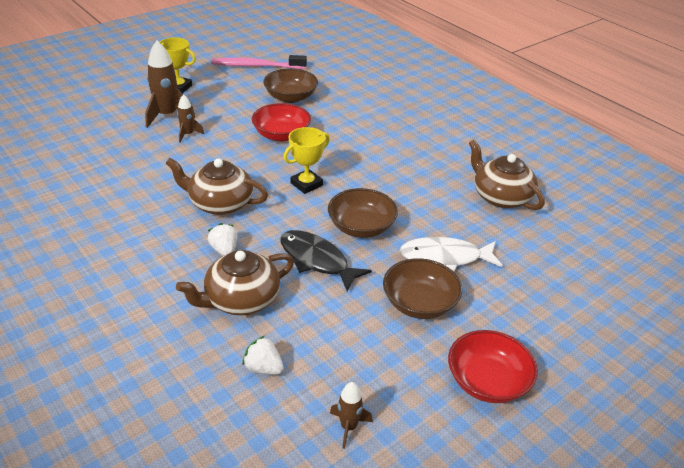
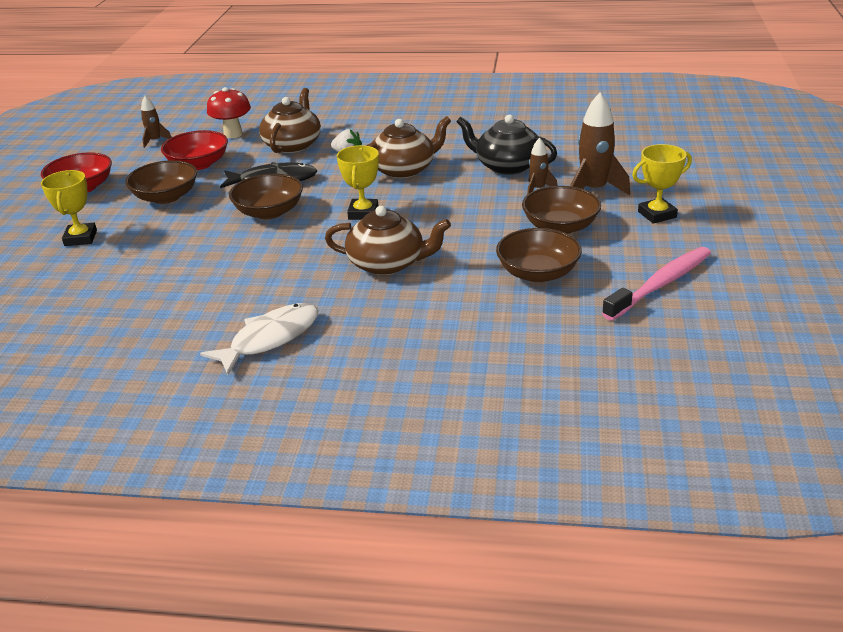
camera: 140 degrees right, 5 degrees down
(163, 161) = (507, 166): none -> black teapot
(231, 109) = (560, 227): none -> brown bowl
(263, 368) = (233, 134): white strawberry -> red mushroom
(281, 135) = (463, 234): red bowl -> red bowl (198, 164)
(445, 258) = (172, 229): white fish -> white fish (270, 339)
(501, 197) = (161, 301): brown teapot -> brown teapot (387, 263)
(525, 297) = (81, 238): none -> yellow trophy

